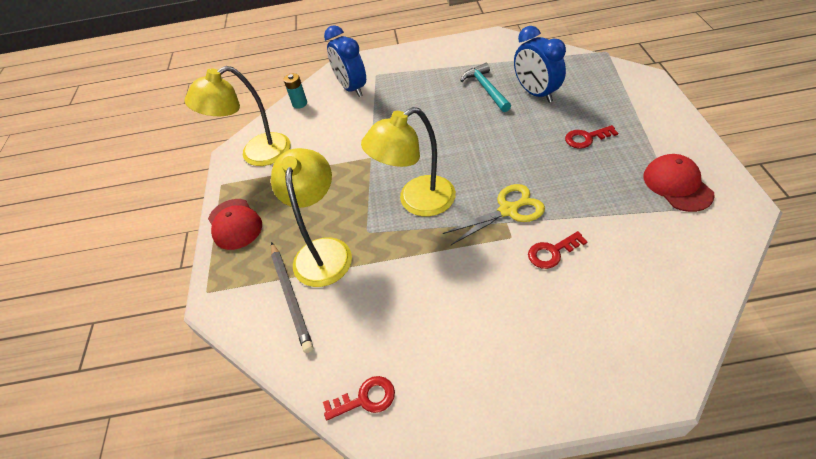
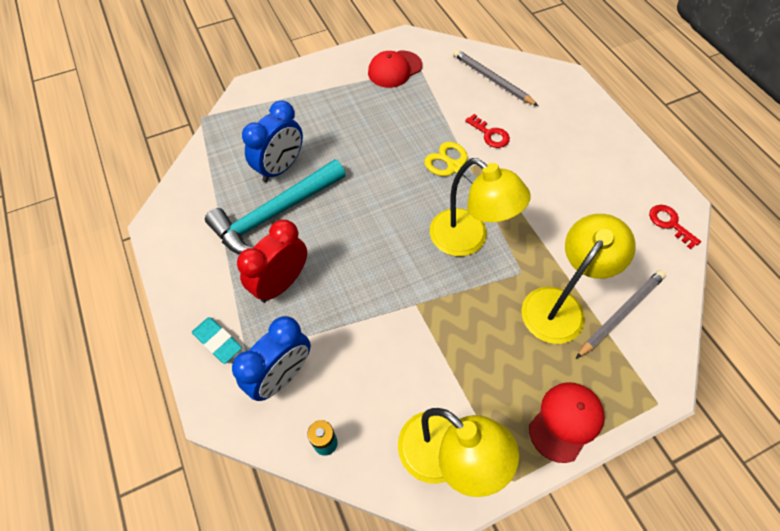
camera: 115 degrees left, 10 degrees up
(323, 251) = (559, 305): yellow lamp -> yellow lamp turned 150 degrees clockwise
(389, 63) = (218, 341): none -> turquoise eraser
(420, 90) = (281, 283): none -> red clock
(486, 88) = (274, 214): turquoise hammer -> turquoise hammer, size x1.64
(586, 138) = (348, 124): red key -> none
(656, 280) = (492, 80): none -> grey pencil

